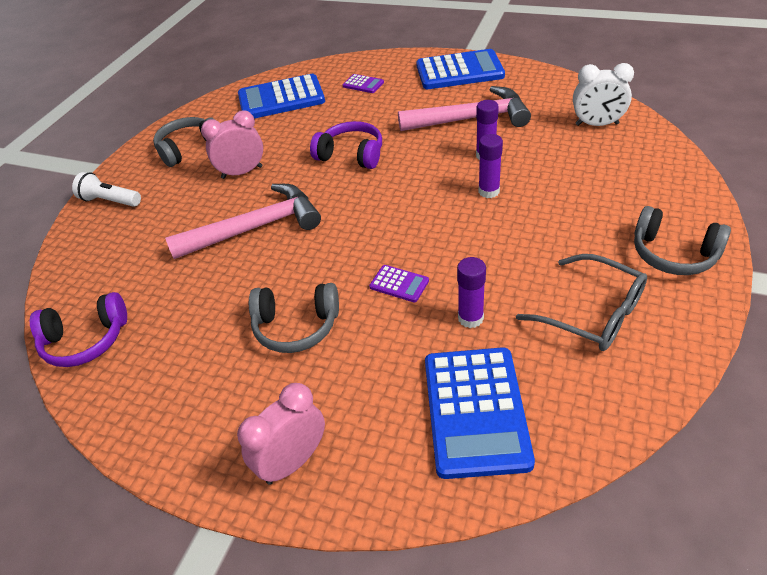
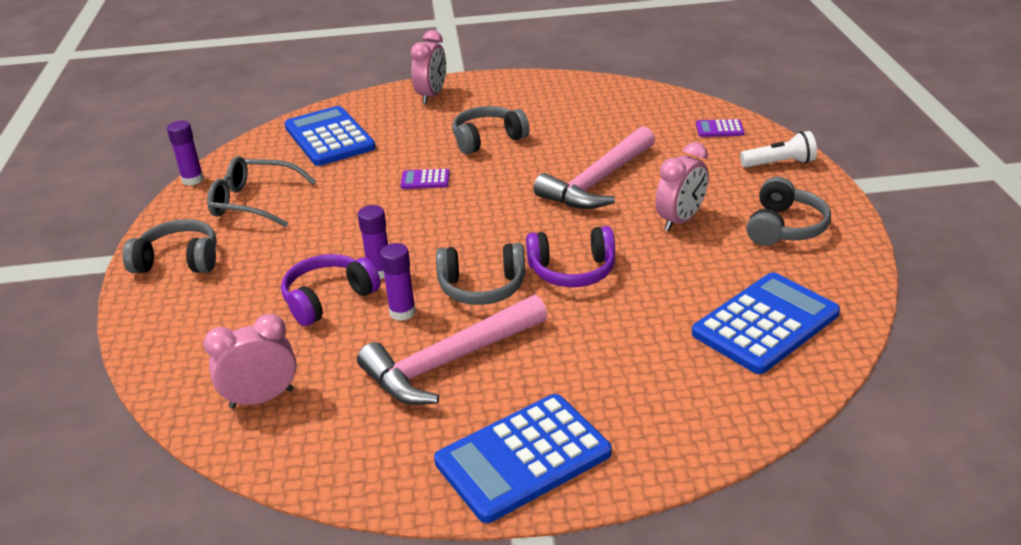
camera: 150 degrees right, 10 degrees down
(86, 340) = (636, 96): purple headphones -> purple headphones (328, 299)
(363, 84) = (666, 383): purple calculator -> purple calculator (719, 129)
(420, 159) = (482, 287): none -> grey headphones
(470, 318) = (353, 176): purple glue stick -> purple glue stick (193, 180)
(597, 124) = (261, 398): white clock -> pink clock

